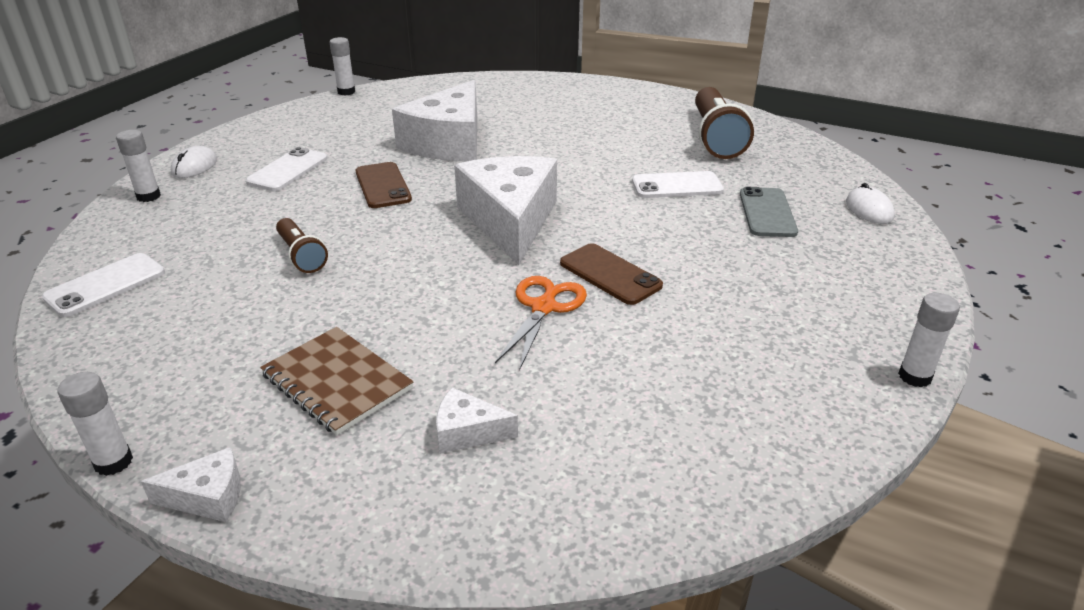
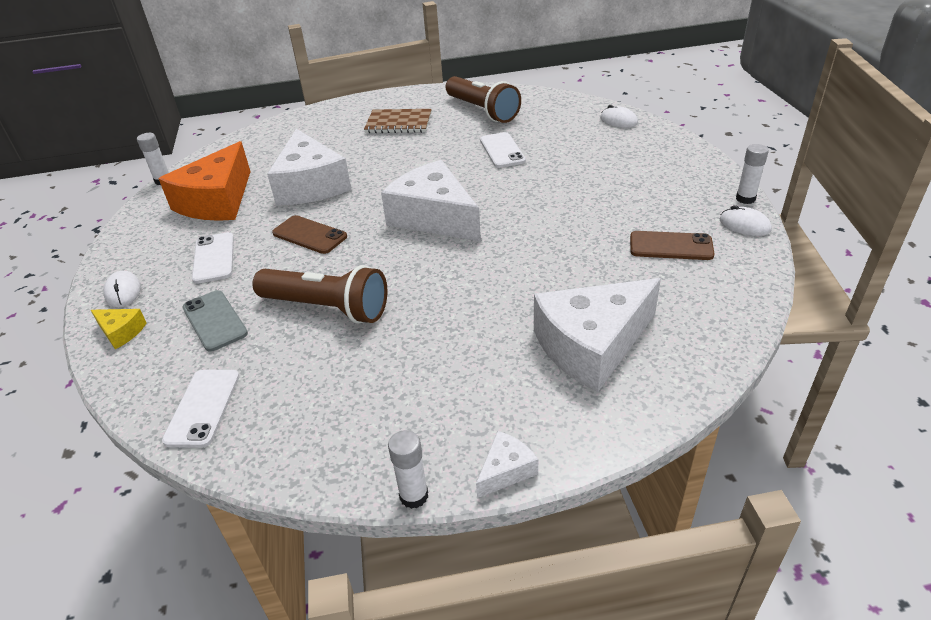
camera: 35 degrees left, 5 degrees up
(148, 196) = (121, 332): white glue stick -> yellow cheese
(301, 256) = (327, 308): brown flashlight -> brown flashlight, size x1.80
(337, 382) = (478, 365): brown notebook -> brown notebook (398, 123)
(359, 125) = (217, 201): none -> orange cheese
(467, 432) = (592, 345): white cheese -> white cheese, size x2.31
(543, 307) = (531, 258): orange scissors -> none
(610, 274) = (540, 220): brown phone -> brown phone (671, 246)
(677, 186) = (502, 150): white phone -> white phone turned 60 degrees counterclockwise
(767, 213) = (572, 145): grey phone -> grey phone (215, 320)
(863, 407) = (744, 225): none -> white mouse

